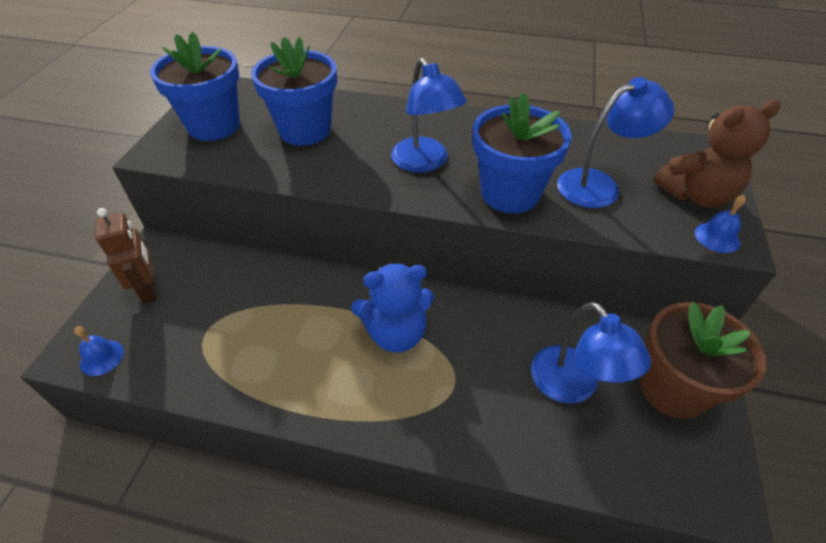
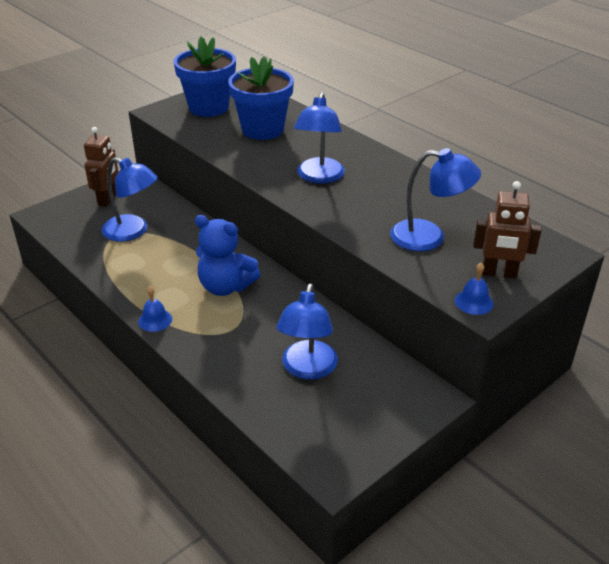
camera: 35 degrees right, 10 degrees down
(102, 357) = (53, 223): blue bell -> blue bell (155, 320)
(222, 317) = (133, 231): none -> blue lamp
(510, 193) = (354, 216): blue flower pot -> none
(672, 389) = (378, 406): brown flower pot -> none
(696, 195) = (499, 273): brown teddy bear -> brown robot

